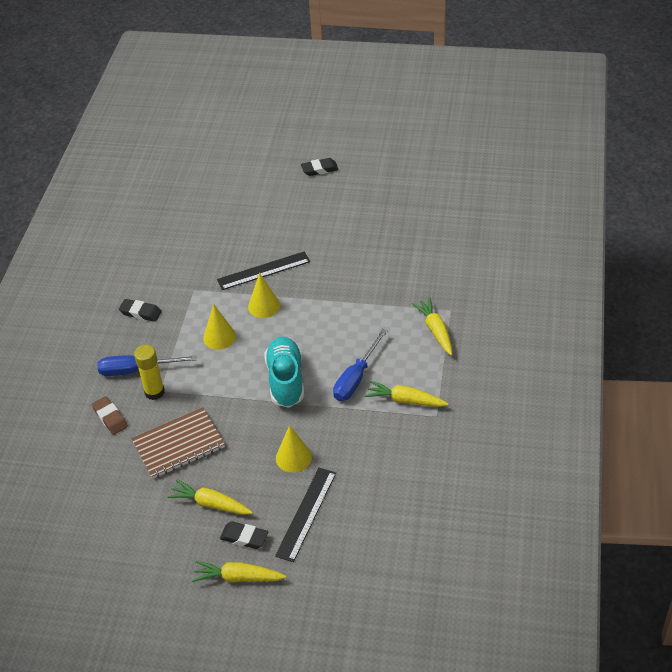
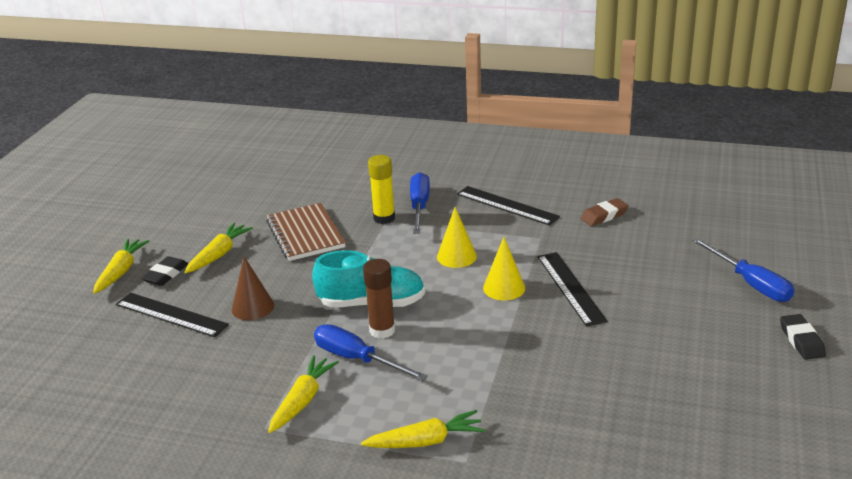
camera: 95 degrees right, 15 degrees down
(110, 418) = (358, 195): brown eraser -> brown eraser (604, 216)
(140, 313) = (507, 205): black eraser -> black ruler
(258, 185) = (750, 283): none -> blue screwdriver
(293, 457) = (252, 307): yellow cone -> brown cone
(321, 369) = (382, 330): none -> brown glue stick

